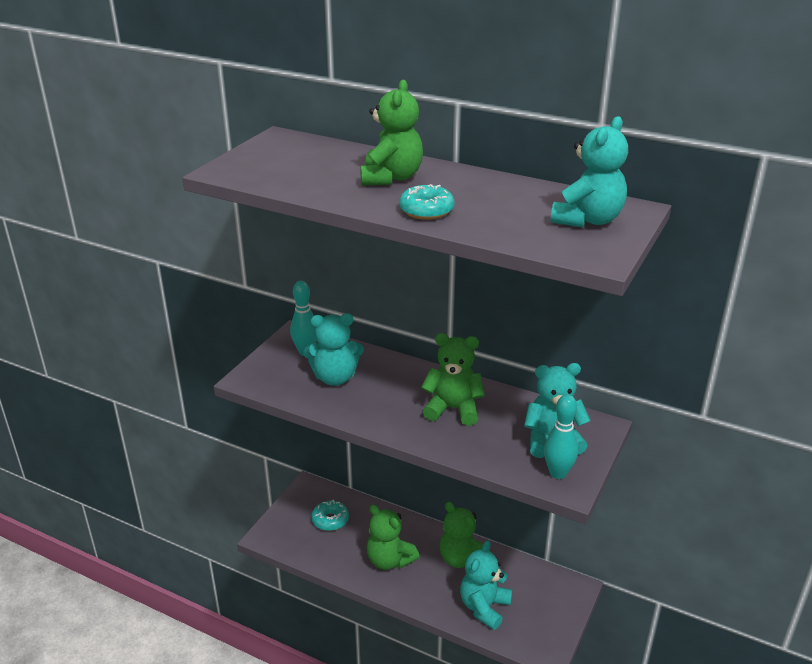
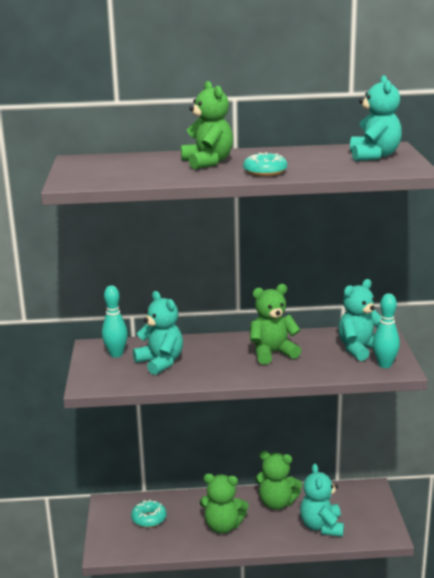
camera: 30 degrees left, 10 degrees down
(335, 377) = (160, 362): turquoise teddy bear -> turquoise teddy bear turned 90 degrees counterclockwise

